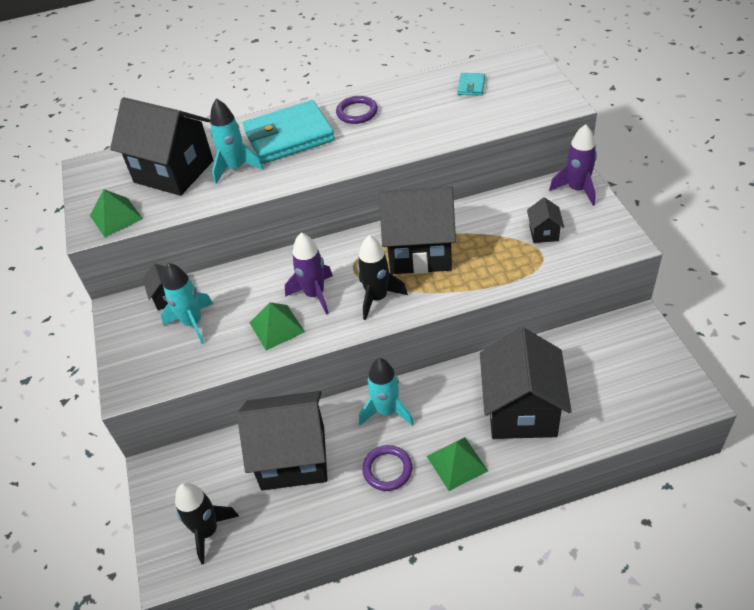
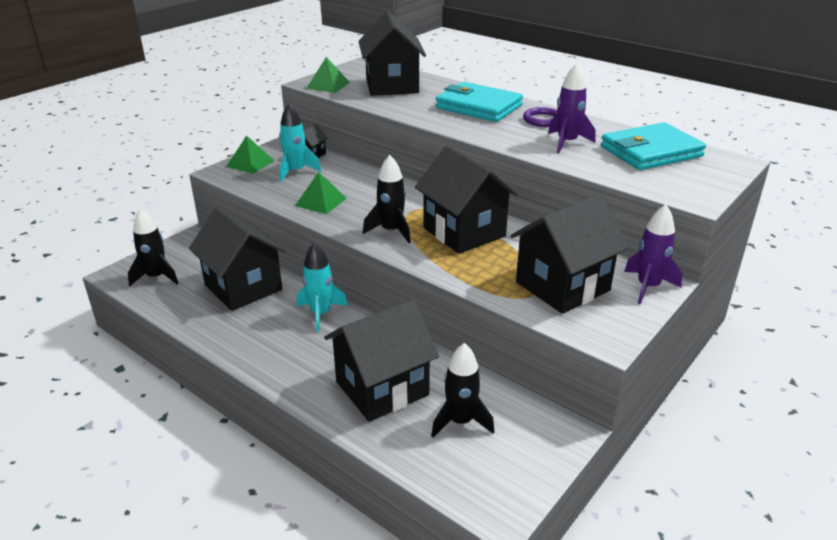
camera: 50 degrees right, 15 degrees down
(235, 168) = (420, 101): turquoise rocket -> none
(314, 294) = (368, 204): purple rocket -> purple rocket (567, 143)
(387, 469) = (263, 336): purple ring -> none
(457, 463) = (295, 370): green pyramid -> green pyramid (250, 163)
(471, 86) = (651, 152): turquoise wallet -> turquoise wallet, size x2.35
(544, 233) = (562, 286): black house -> black house, size x2.32
(591, 378) = (460, 421): none -> black rocket

